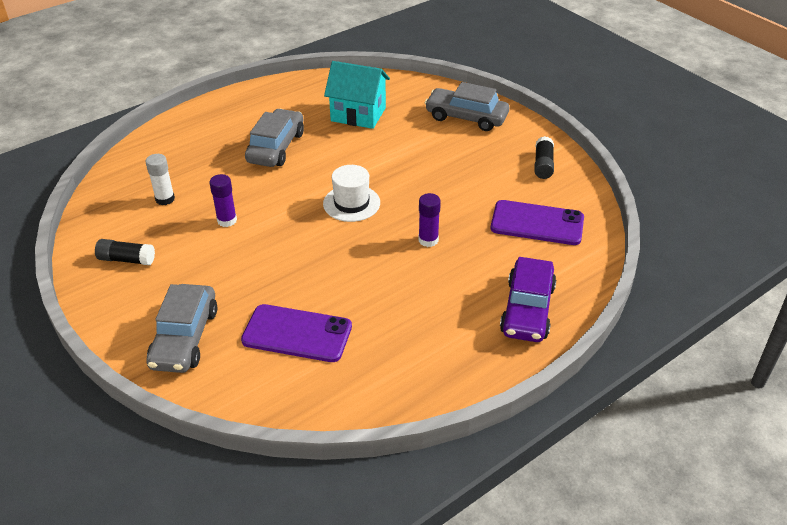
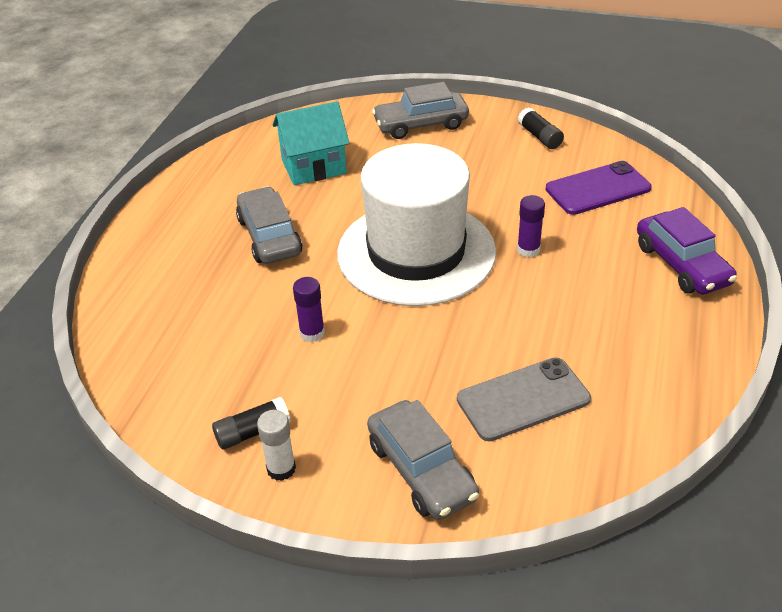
camera: 35 degrees left, 0 degrees up
(165, 199) = (213, 348): white glue stick -> white glue stick (281, 469)
(297, 333) = (523, 399): purple phone -> grey phone
(351, 203) = (416, 252): white hat -> white hat, size x2.31

